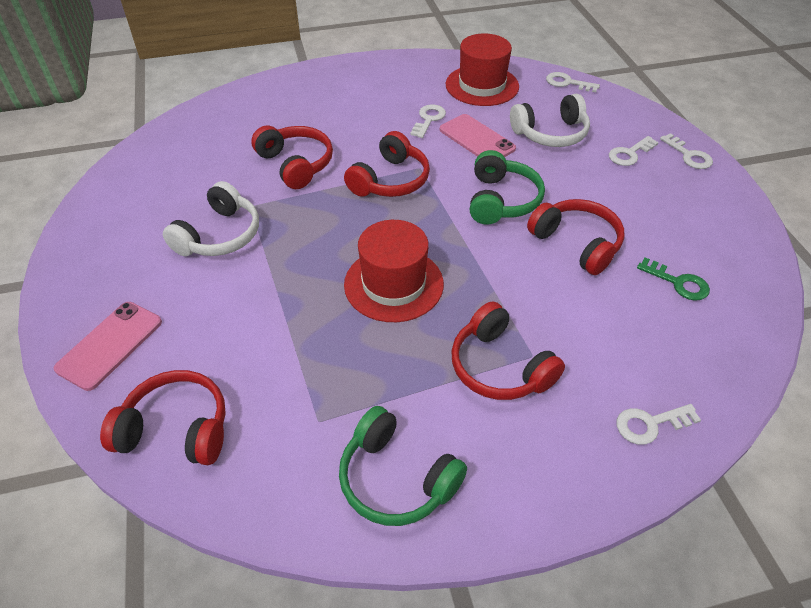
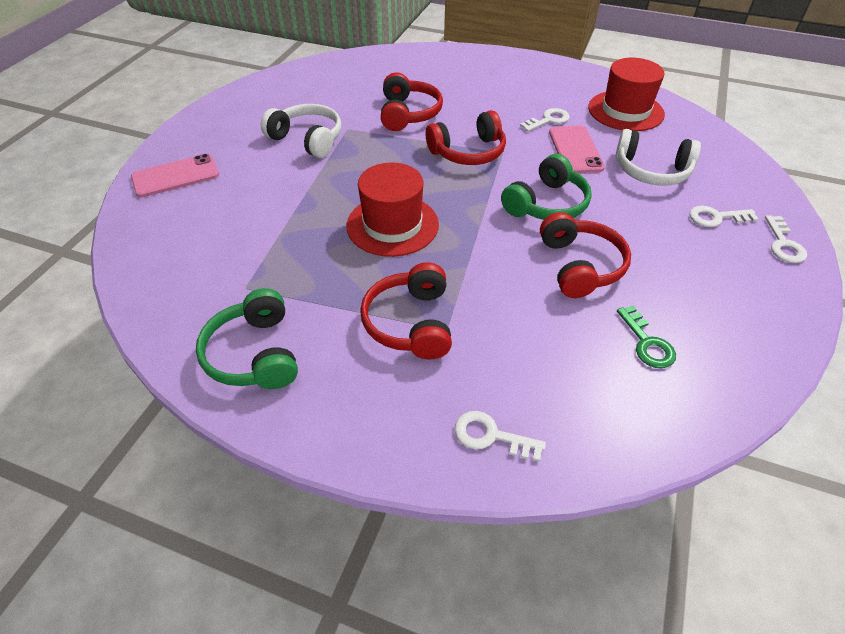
camera: 35 degrees right, 0 degrees up
(176, 429) = (160, 245): red headphones -> none
(219, 235) = (307, 139): white headphones -> white headphones turned 120 degrees counterclockwise
(567, 83) = (715, 136): white key -> none

